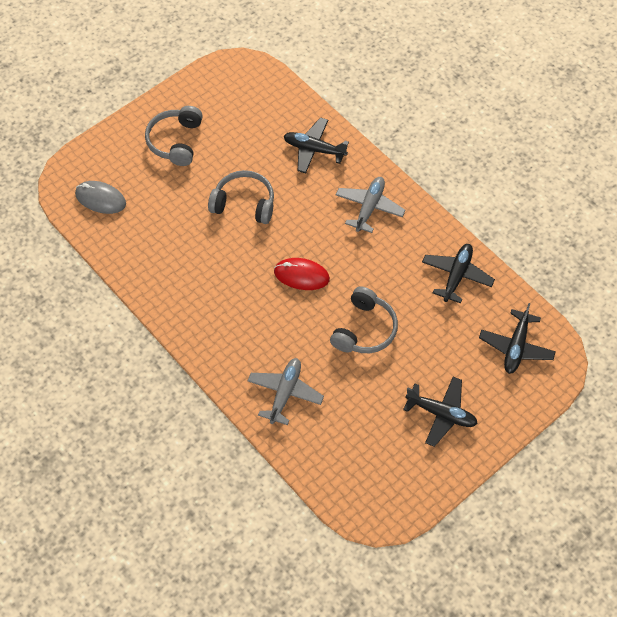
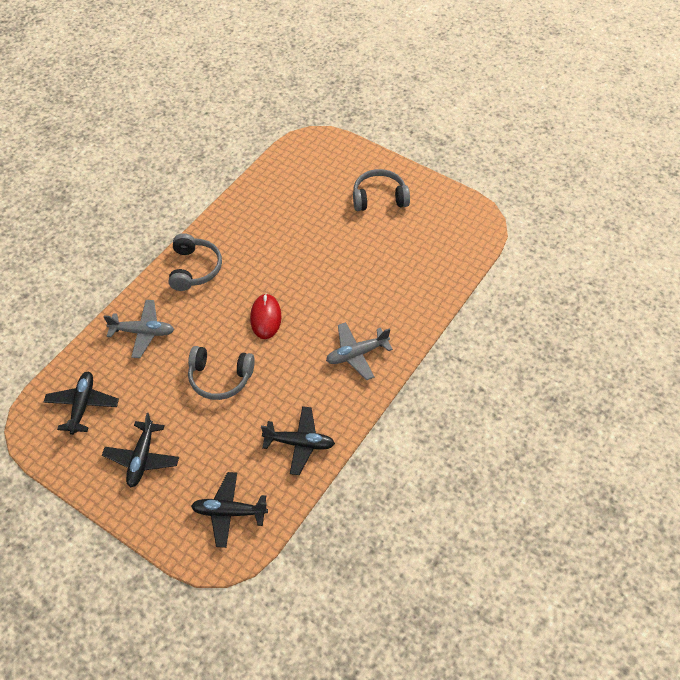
camera: 75 degrees right, 5 degrees down
(100, 199) = (303, 166): grey mouse -> none
(244, 203) = (330, 259): grey headphones -> grey headphones (194, 268)
(314, 149) = (408, 297): black plane -> black plane (82, 405)
(369, 207) = (356, 354): grey plane -> grey plane turned 150 degrees clockwise

